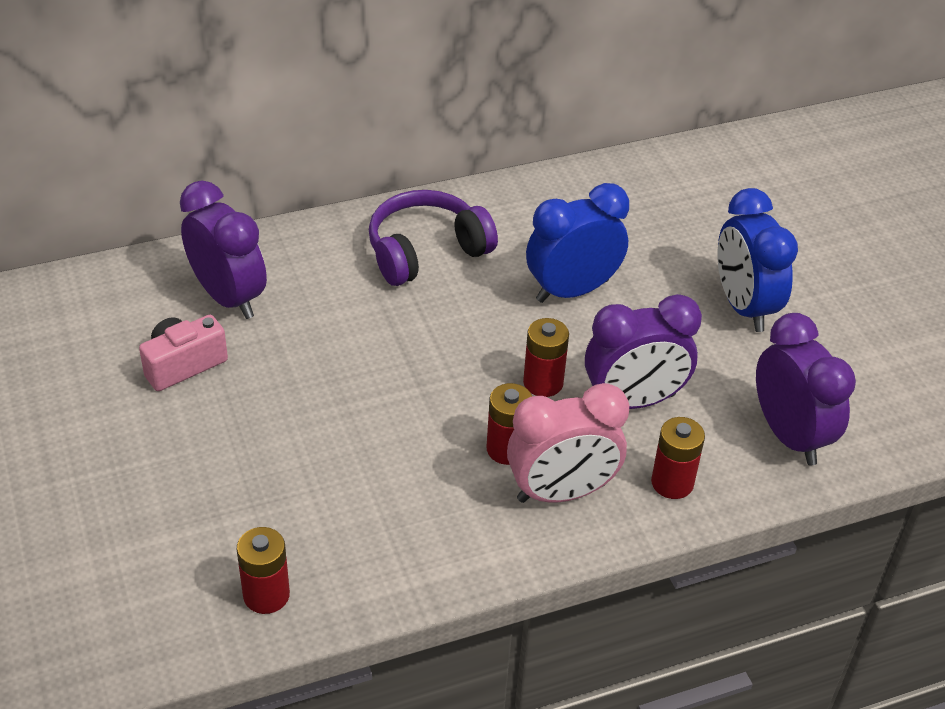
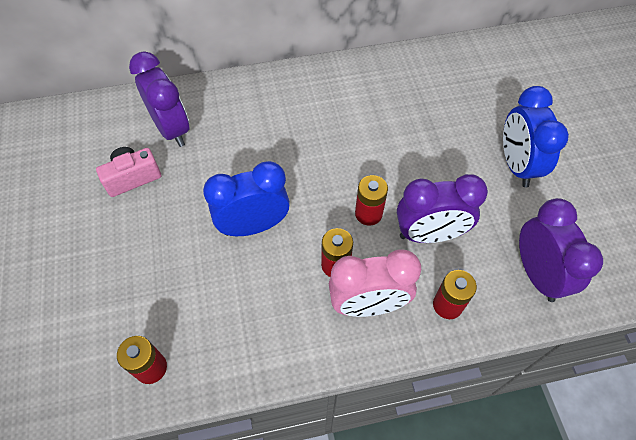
camera: 10 degrees right, 15 degrees up
(426, 251) = (306, 104): purple headphones -> none
(572, 290) = (399, 142): blue clock -> blue clock (253, 225)

